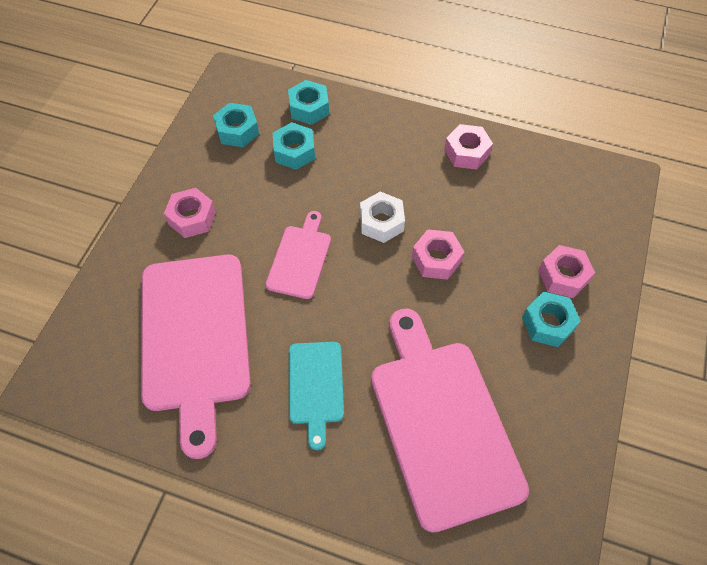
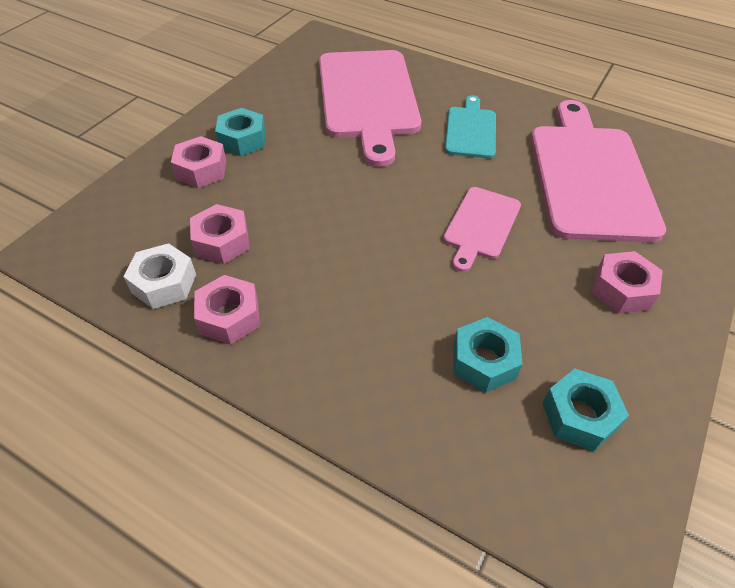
camera: 170 degrees left, 10 degrees down
(309, 108) = (455, 440): turquoise nut -> none
(381, 222) = (377, 247): white nut -> white nut (164, 283)
(436, 259) = (326, 202): pink nut -> pink nut (222, 241)

